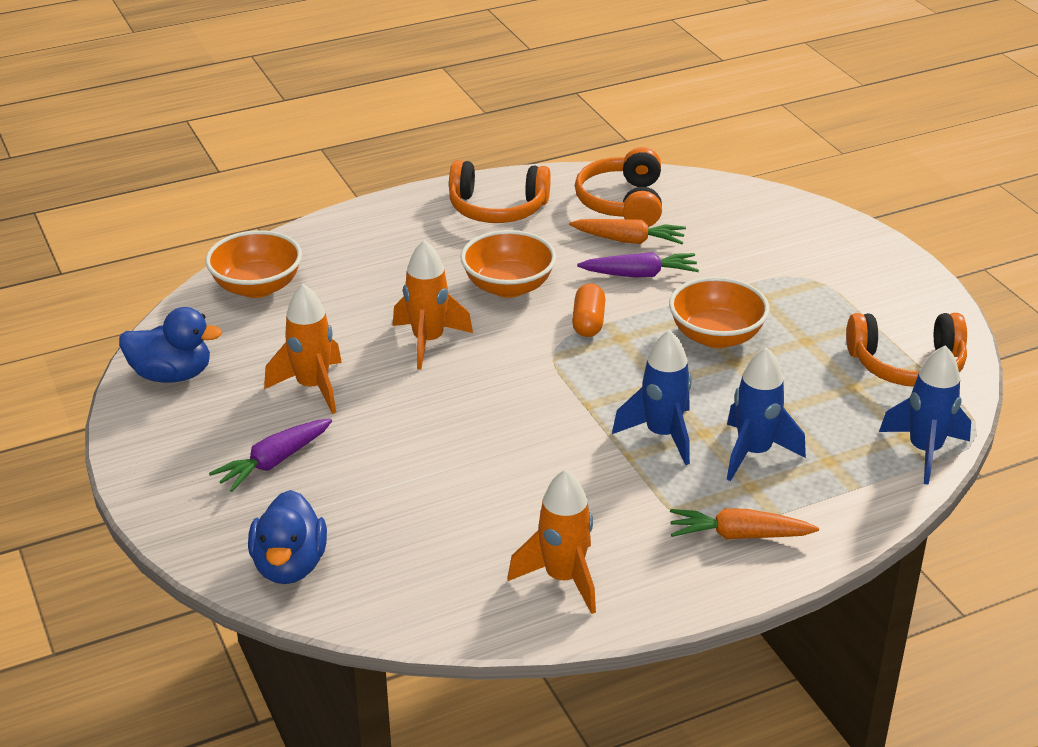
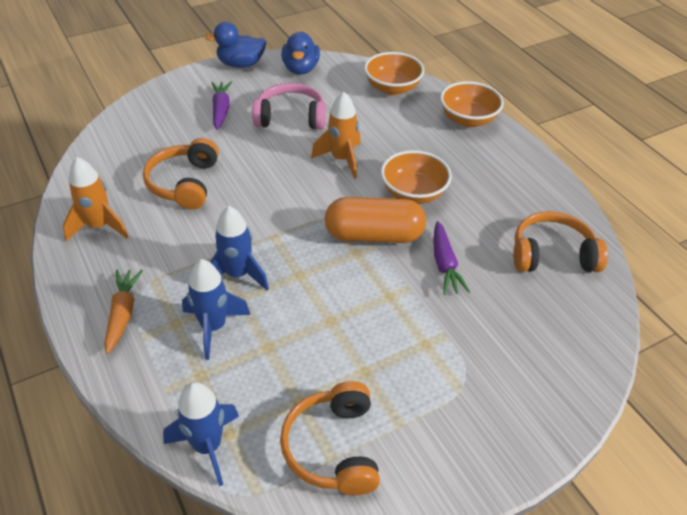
camera: 85 degrees right, 10 degrees up
(274, 462) = (221, 110): purple carrot -> purple carrot turned 45 degrees clockwise
(289, 565) = (133, 123): blue duck -> blue duck (240, 64)
(312, 387) = (290, 117): orange rocket -> pink headphones
(497, 208) = (518, 184): orange headphones -> orange headphones (184, 183)
(588, 322) = (374, 235): orange capsule -> orange capsule, size x1.87
(628, 240) = (494, 258): orange carrot -> none
(716, 336) = (364, 310): orange bowl -> orange bowl (468, 119)

